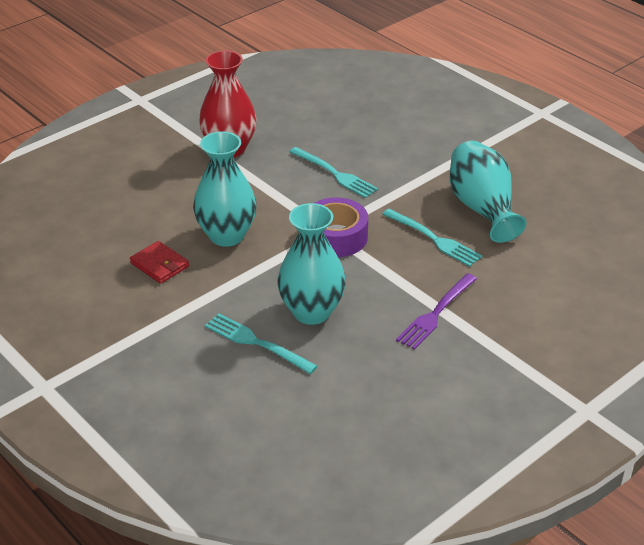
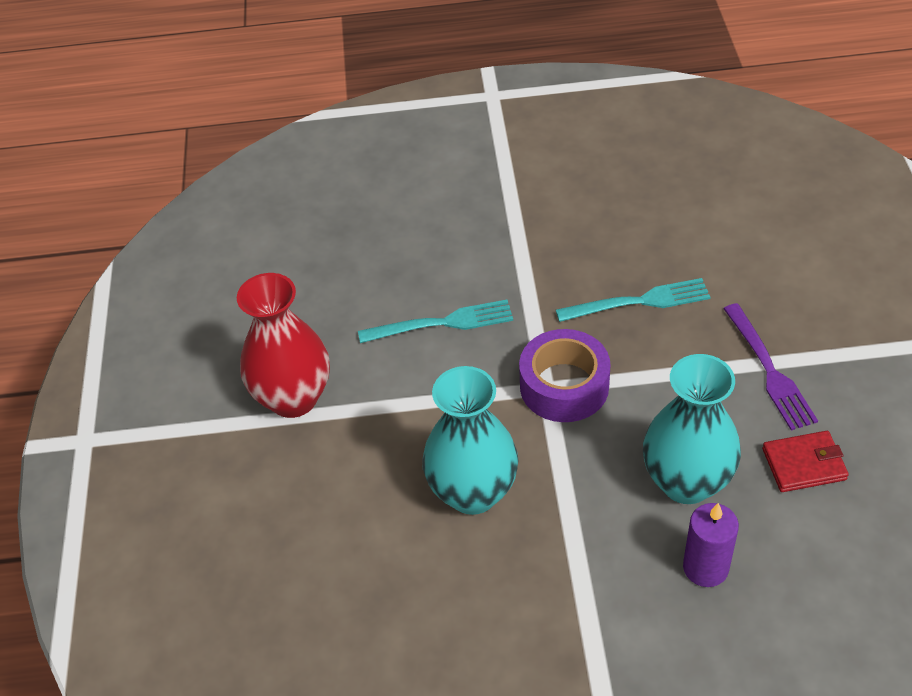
camera: 50 degrees left, 10 degrees up
(159, 265) = (474, 596): red wallet -> red wallet (804, 464)
(256, 343) = (705, 568): turquoise fork -> purple candle
(482, 208) = (618, 233): turquoise vase -> none

